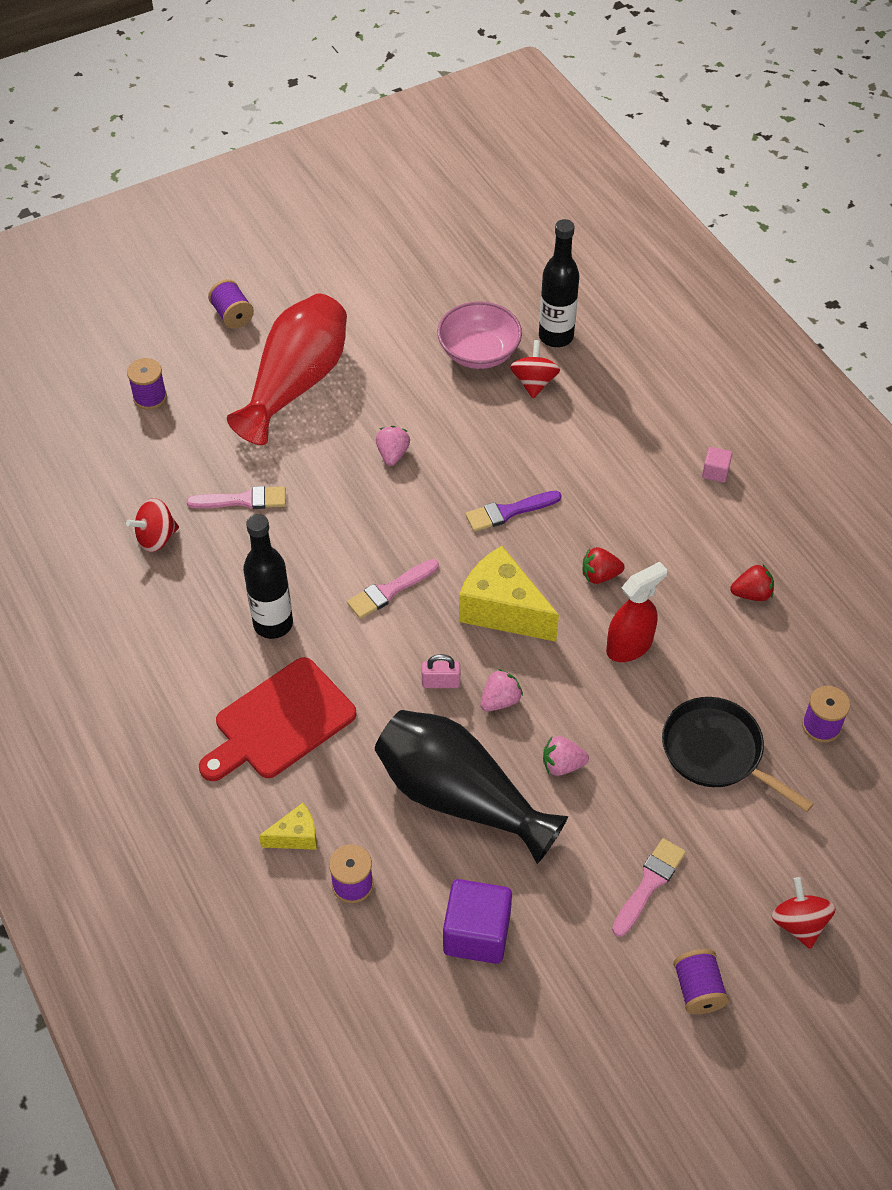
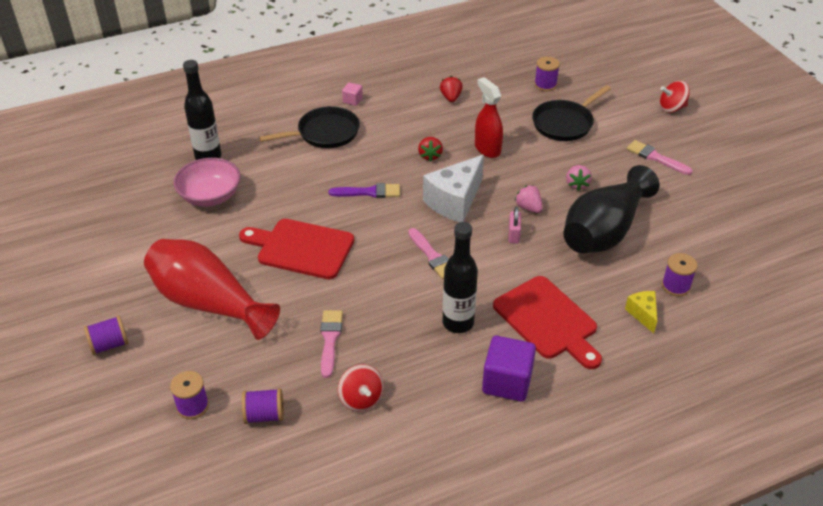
camera: 85 degrees left, 10 degrees down
(392, 454) = (301, 248): pink strawberry -> red cutting board
(476, 933) = (701, 230): purple cube -> purple cube (507, 382)
(502, 610) = (454, 201): yellow cheese -> white cheese
(508, 512) = (369, 192): purple brush -> purple brush turned 75 degrees counterclockwise
(534, 383) = (250, 171): red spinning top -> none
(629, 449) = (325, 133): none -> black pan
(698, 989) = (719, 147): purple spool -> purple spool (264, 415)

